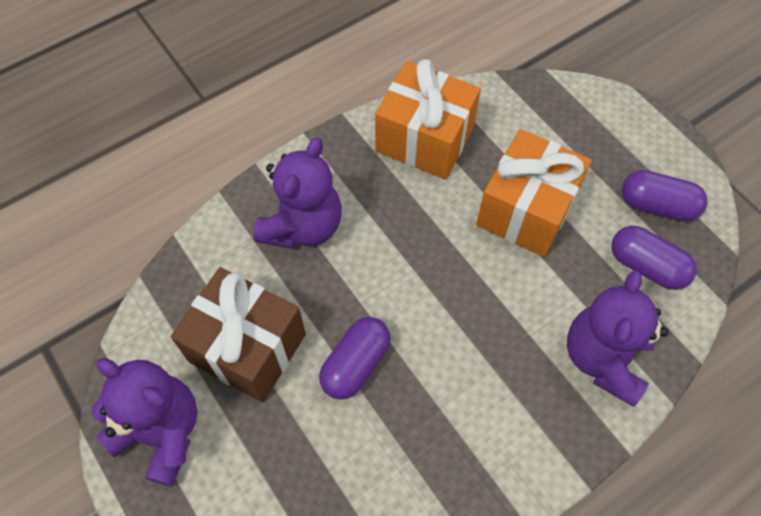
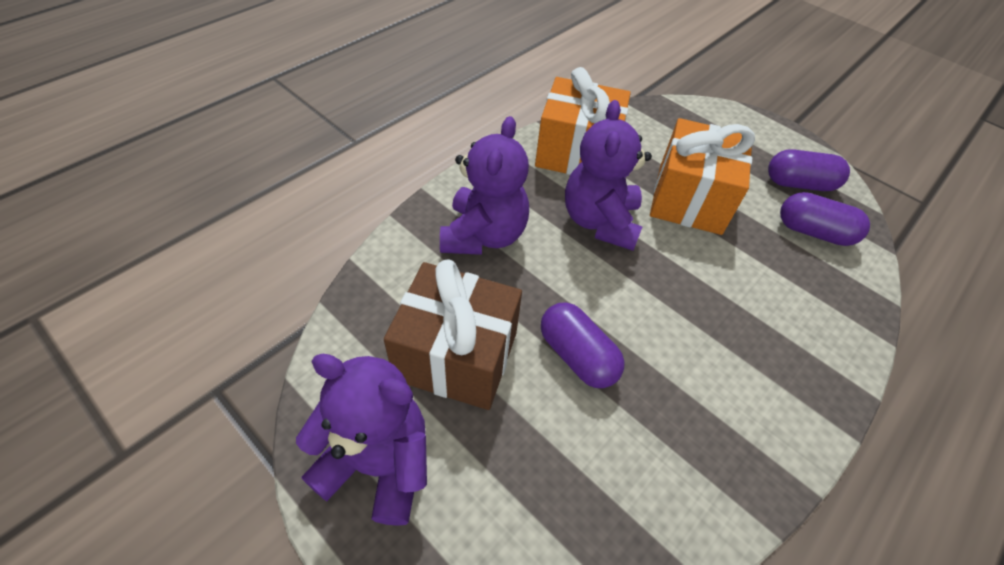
camera: 15 degrees left, 10 degrees down
(355, 364) = (577, 355): purple capsule -> purple capsule turned 60 degrees counterclockwise
(603, 358) = (814, 314): purple teddy bear -> purple teddy bear (600, 221)

